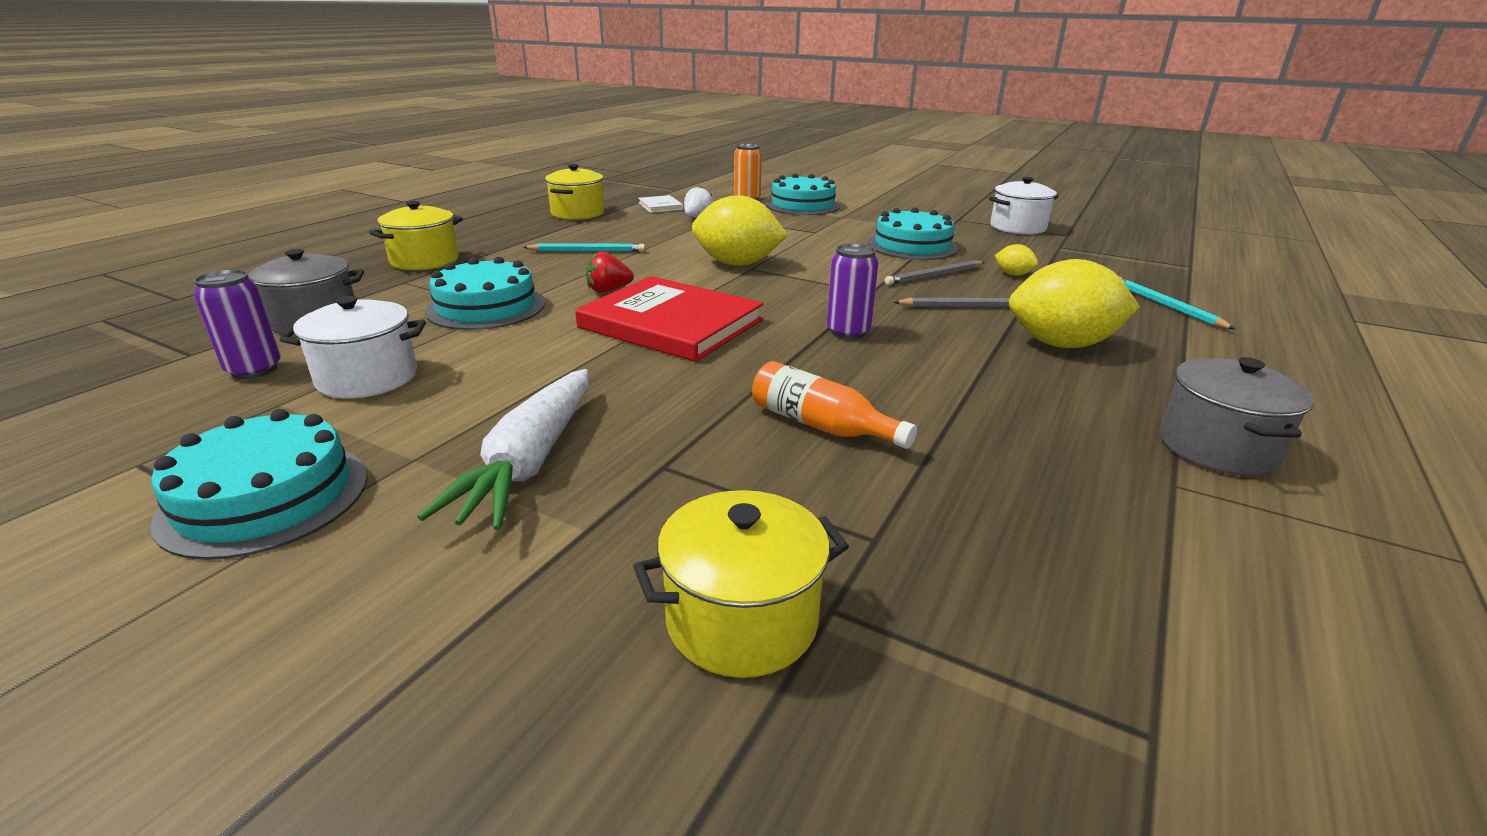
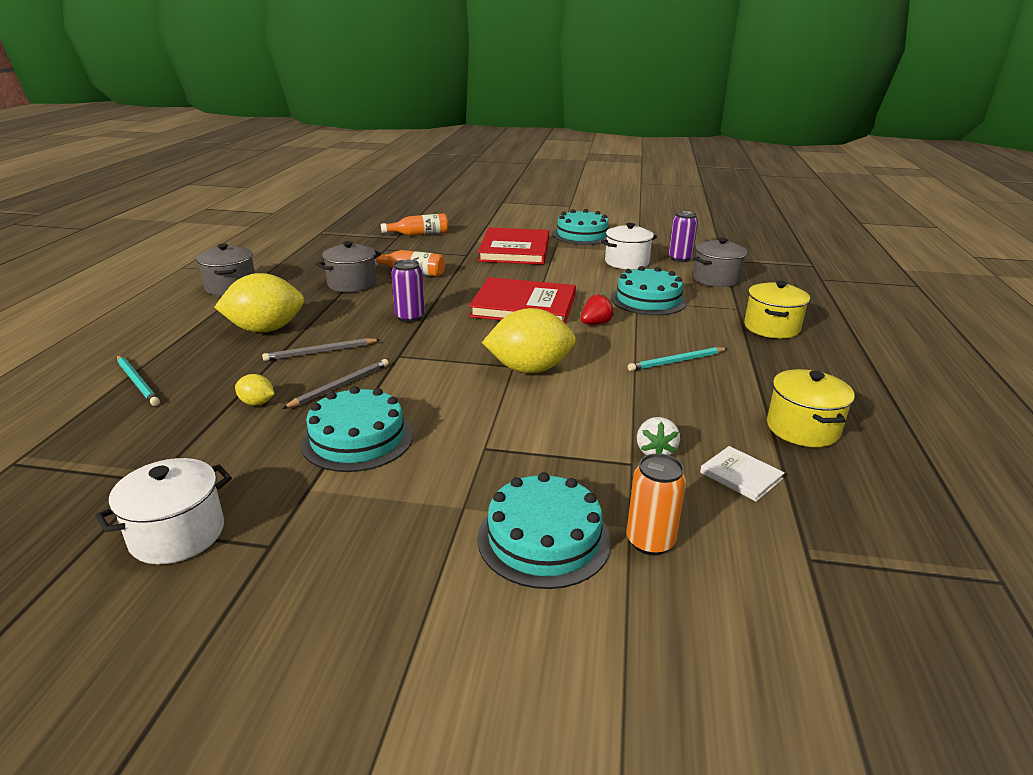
camera: 160 degrees right, 0 degrees up
(530, 462) = (515, 250): white carrot -> red book
(742, 620) = (419, 234): yellow pot -> orange bottle
(949, 413) = (352, 284): none -> grey pot

